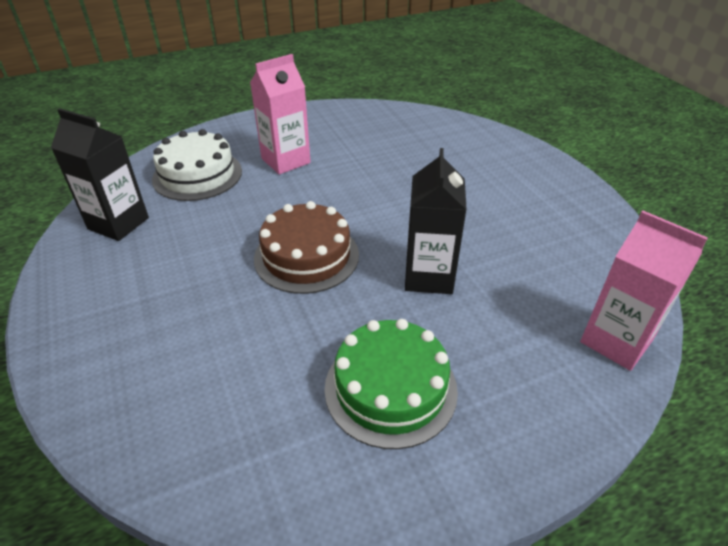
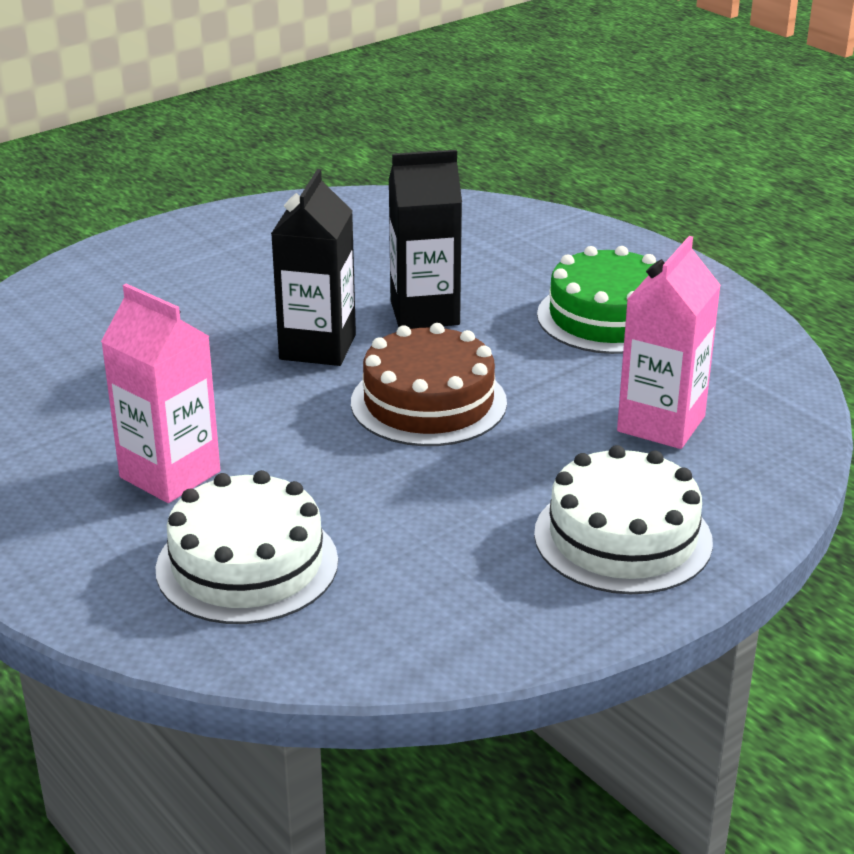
camera: 105 degrees left, 10 degrees down
(109, 309) = (623, 537): none -> white cake
(118, 223) = (433, 606): black carton -> black carton (317, 347)
(616, 341) = (471, 213): pink carton -> pink carton (661, 424)

